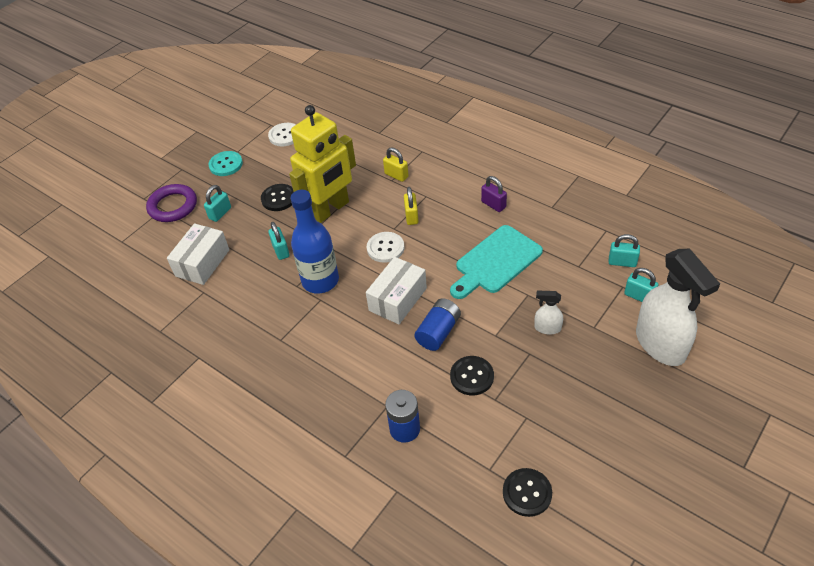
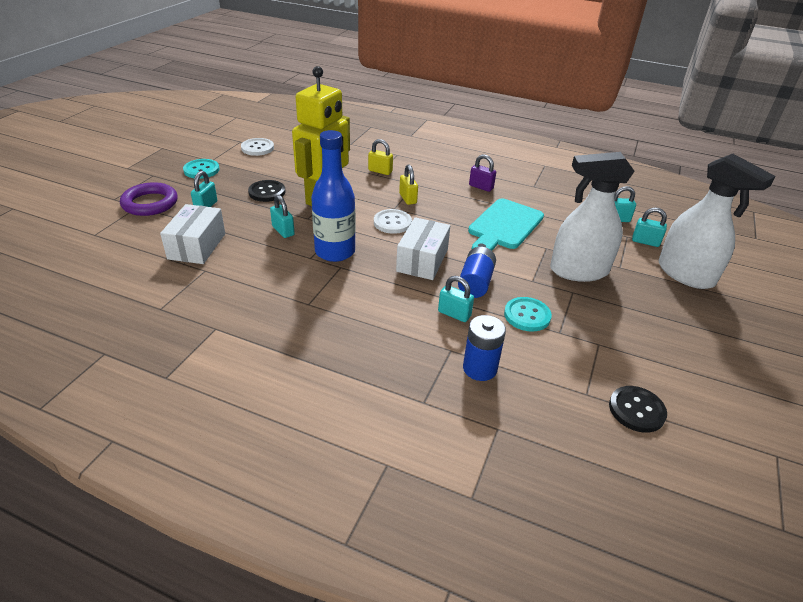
camera: 20 degrees left, 10 degrees down
(404, 366) = (454, 314): none -> turquoise padlock
(472, 376) = (527, 315): black button -> turquoise button
(547, 328) = (578, 271): white spray bottle -> white spray bottle, size x2.24

